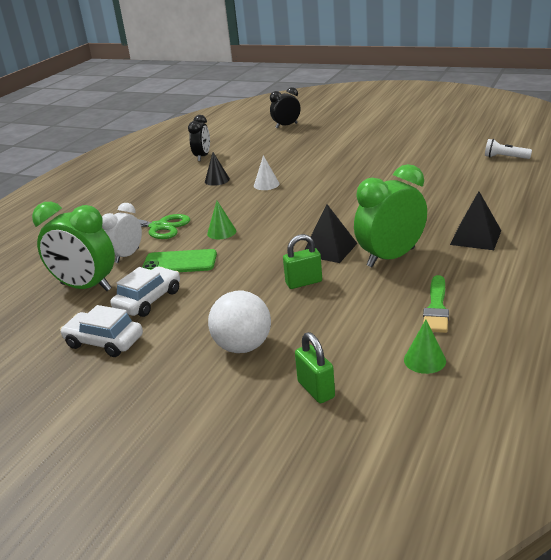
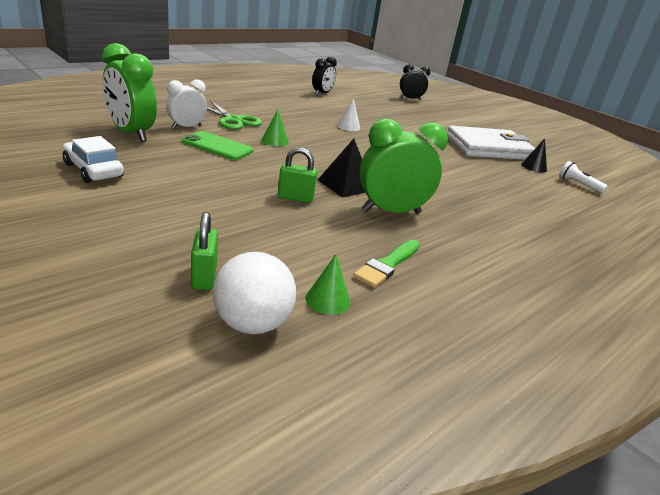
camera: 15 degrees right, 0 degrees up
(148, 300) = (162, 159): white car -> none
(217, 180) = (314, 110): black cone -> black cone (534, 167)
(243, 346) = (188, 219): white ball -> white ball (252, 324)
(403, 152) = (488, 148): none -> white wallet
(475, 237) = (486, 229): black pyramid -> none

